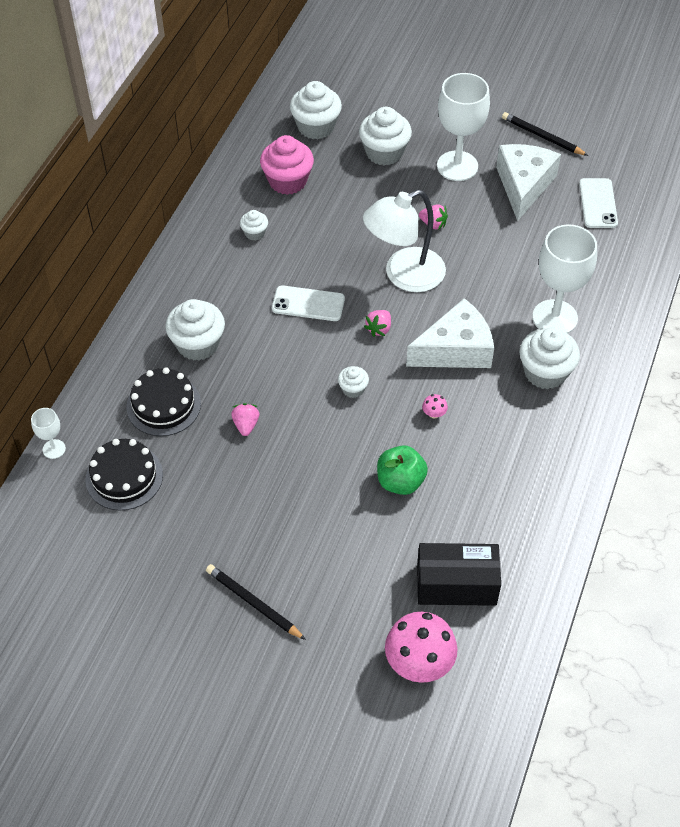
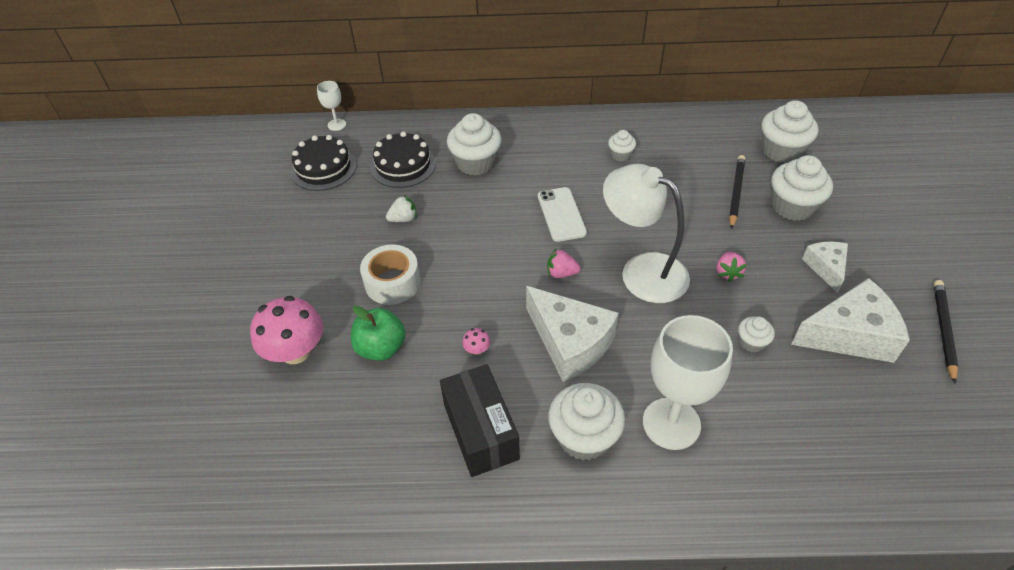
camera: 70 degrees right, 5 degrees down
(246, 425) = (403, 219): pink strawberry -> white strawberry
(253, 603) = (217, 284): black pencil -> black pencil (736, 192)
(287, 181) = (698, 155): pink cupcake -> none
(327, 454) = (392, 282): none -> white tape
(353, 389) = (477, 277): white cupcake -> white cupcake (751, 342)
(419, 662) = (170, 429): pink mushroom -> pink mushroom (296, 351)
(456, 584) = (268, 434): black box -> black box (480, 431)
(457, 166) = (826, 268): white goblet -> white cheese
(598, 203) = (886, 419): white phone -> none

